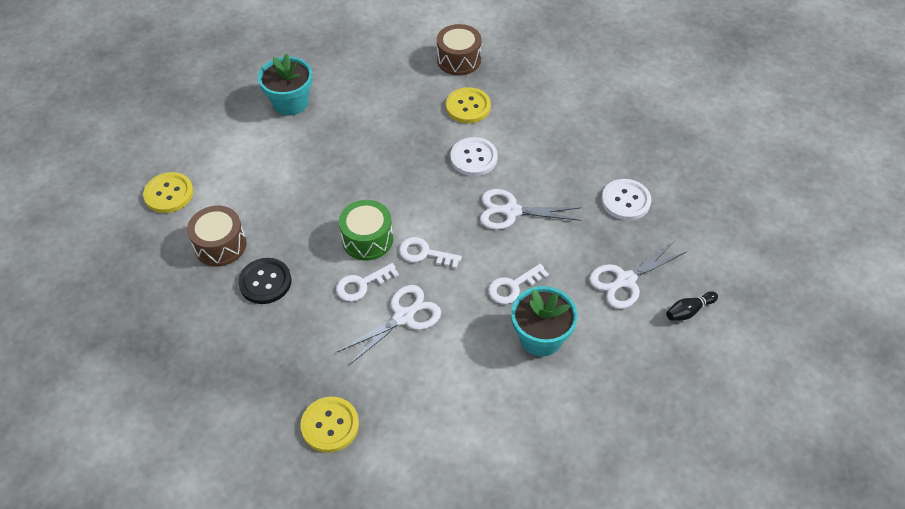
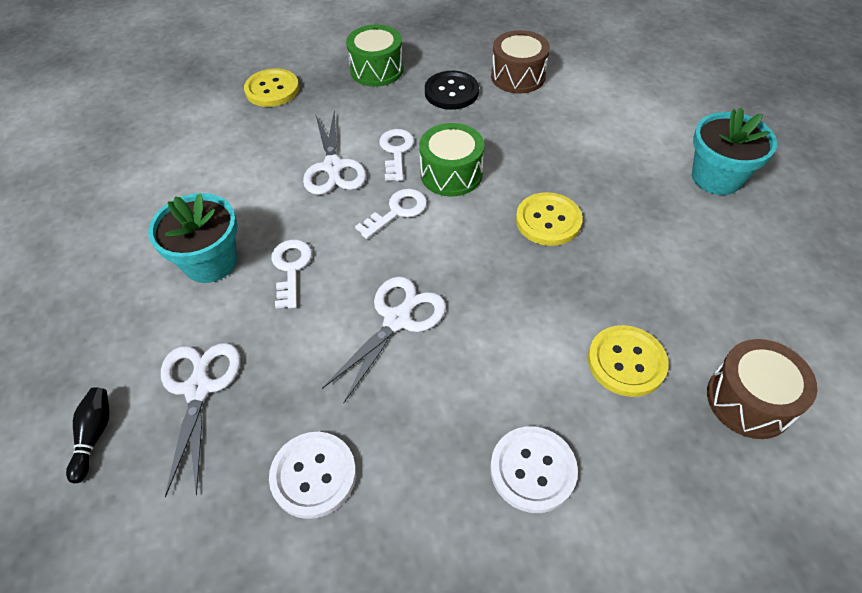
camera: 120 degrees right, 0 degrees up
(169, 194) = (608, 60): yellow button -> yellow button (548, 221)
(258, 354) = (377, 70): none -> green drum
(473, 158) = (516, 322): white button -> white button (533, 470)

